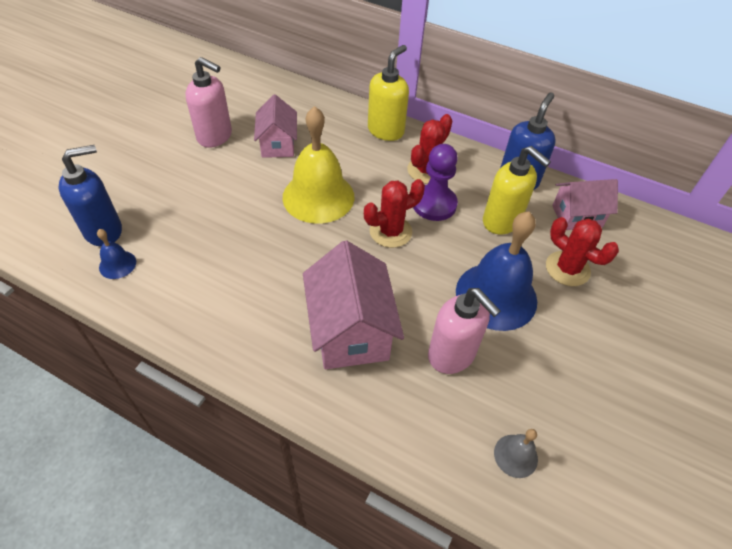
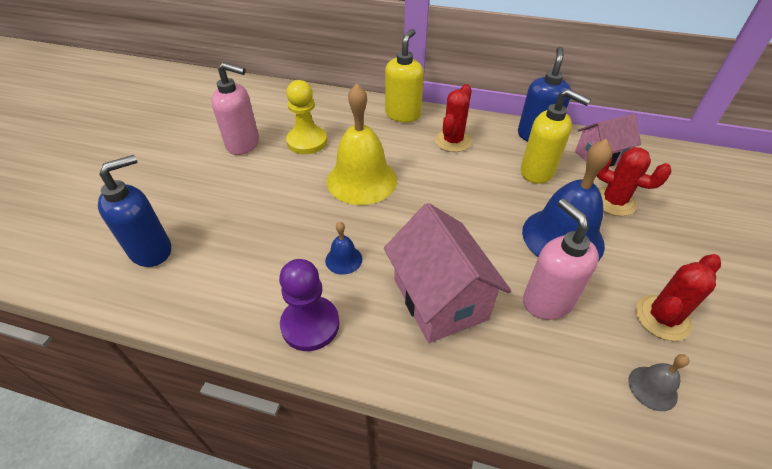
camera: 10 degrees left, 5 degrees down
(117, 264) = (175, 281): blue bell -> blue bell (343, 259)
(278, 144) = (307, 142): pink house -> yellow pawn
(390, 231) = (441, 199): red cactus -> red cactus (662, 318)
(434, 204) = (471, 168): purple pawn -> purple pawn (310, 324)
(452, 355) = (547, 301): pink soap dispenser -> pink soap dispenser turned 150 degrees counterclockwise

